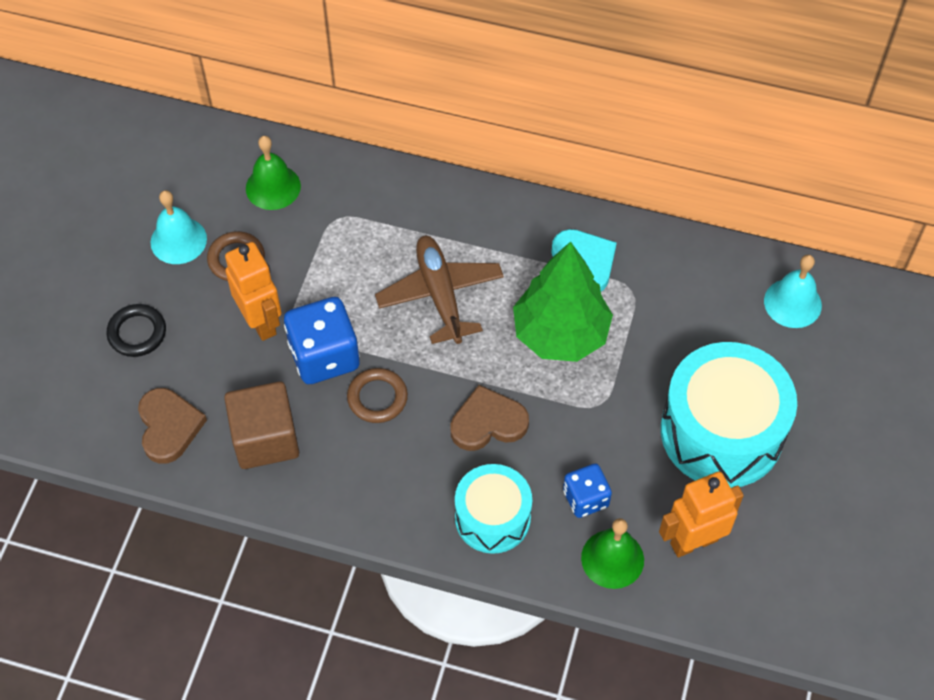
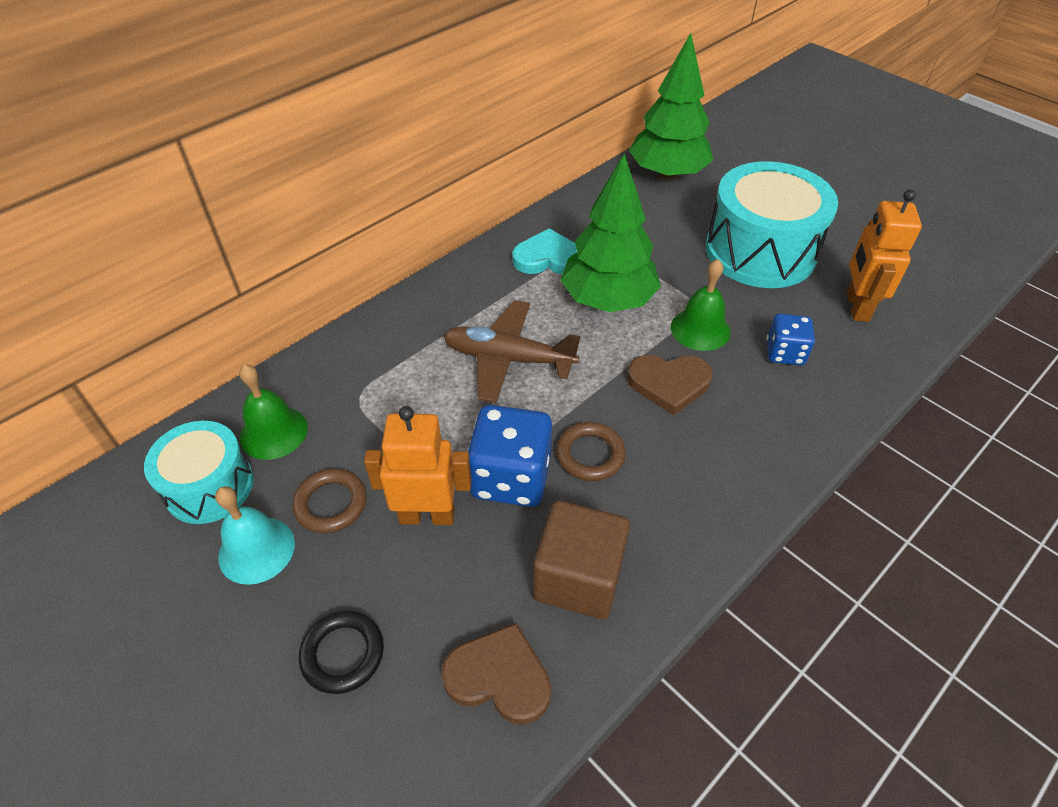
camera: 60 degrees left, 10 degrees down
(488, 422) = (669, 384): brown heart -> brown heart turned 105 degrees counterclockwise
(492, 518) = (775, 424): turquoise drum -> turquoise drum (209, 486)
(612, 559) = (854, 361): green bell -> green bell (700, 329)
(792, 303) = (667, 174): turquoise bell -> green tree

